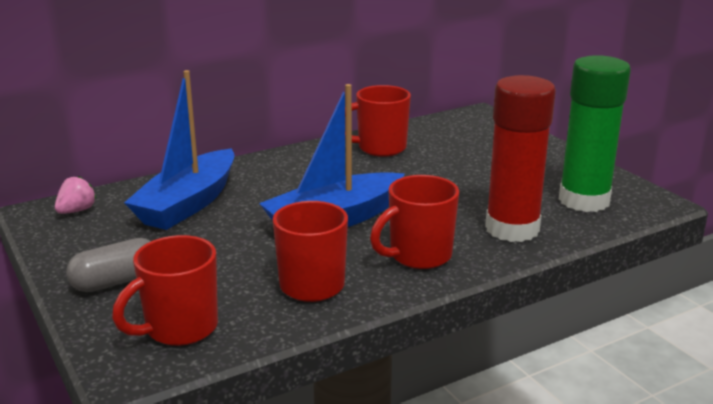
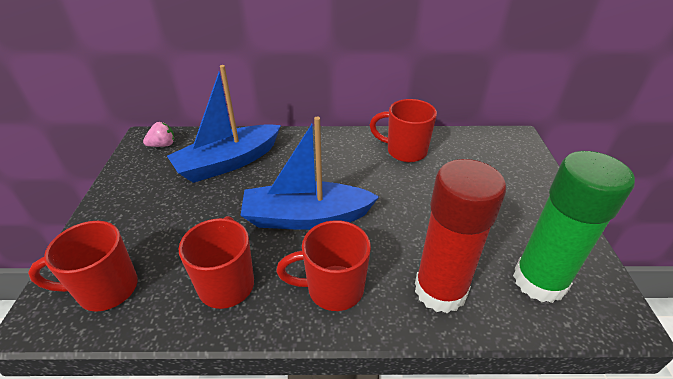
camera: 30 degrees right, 15 degrees up
(116, 282) = (119, 221): grey capsule -> none

